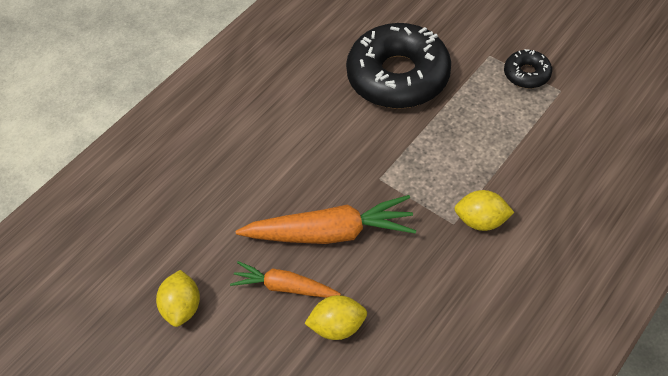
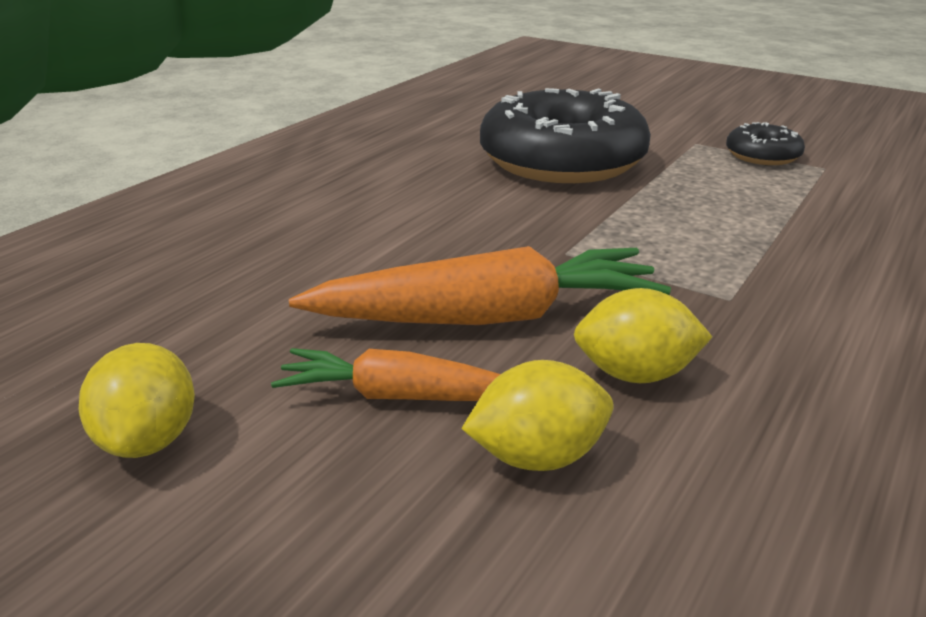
camera: 10 degrees left, 25 degrees down
(481, 221) = (781, 293): yellow lemon -> yellow lemon (635, 374)

